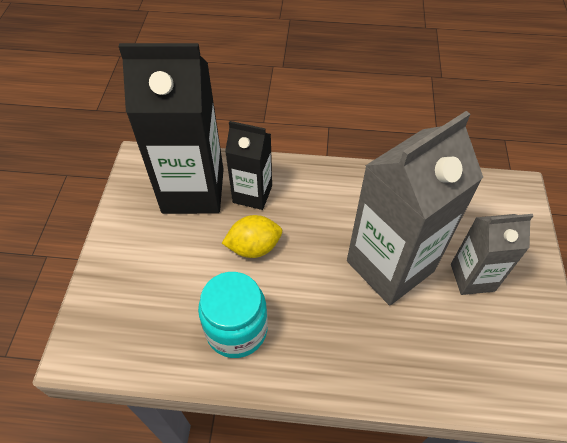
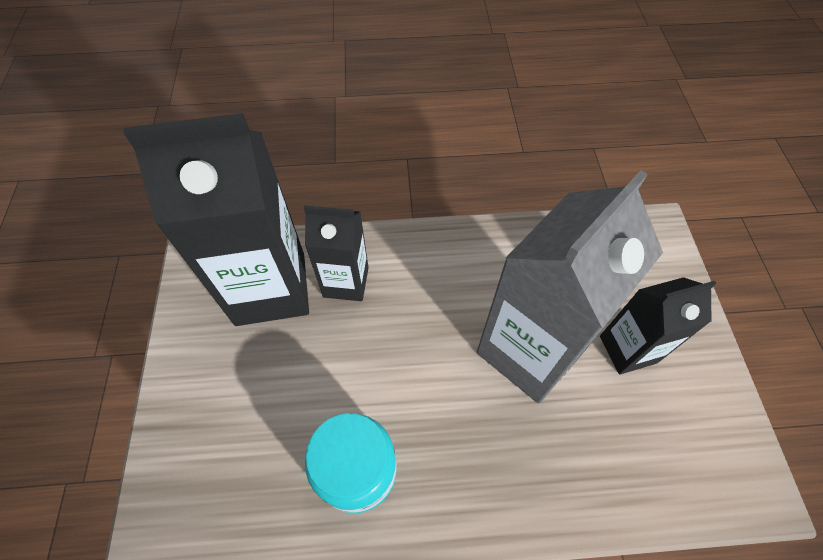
camera: 10 degrees left, 5 degrees up
(254, 247) = (360, 353): yellow lemon -> none
(472, 277) = (628, 349): grey carton -> black carton

